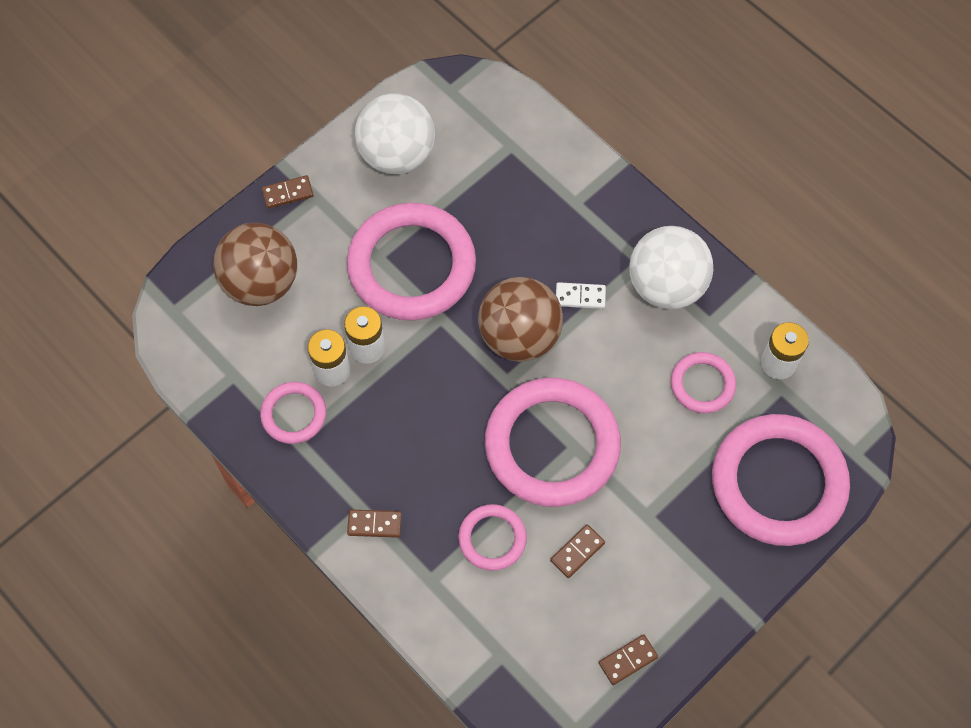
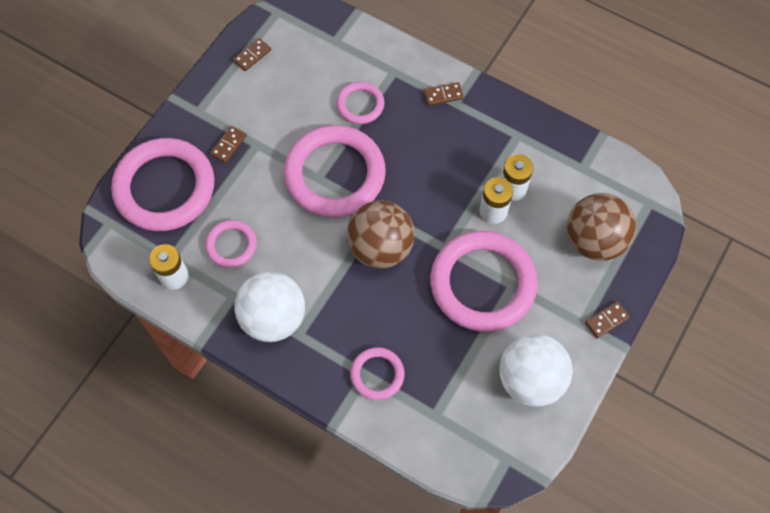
camera: 165 degrees right, 0 degrees up
(294, 414) = (527, 151): pink ring -> pink ring (377, 374)
(577, 552) = (300, 110): brown domino -> brown domino (228, 145)
(580, 297) = (341, 291): white domino -> none

